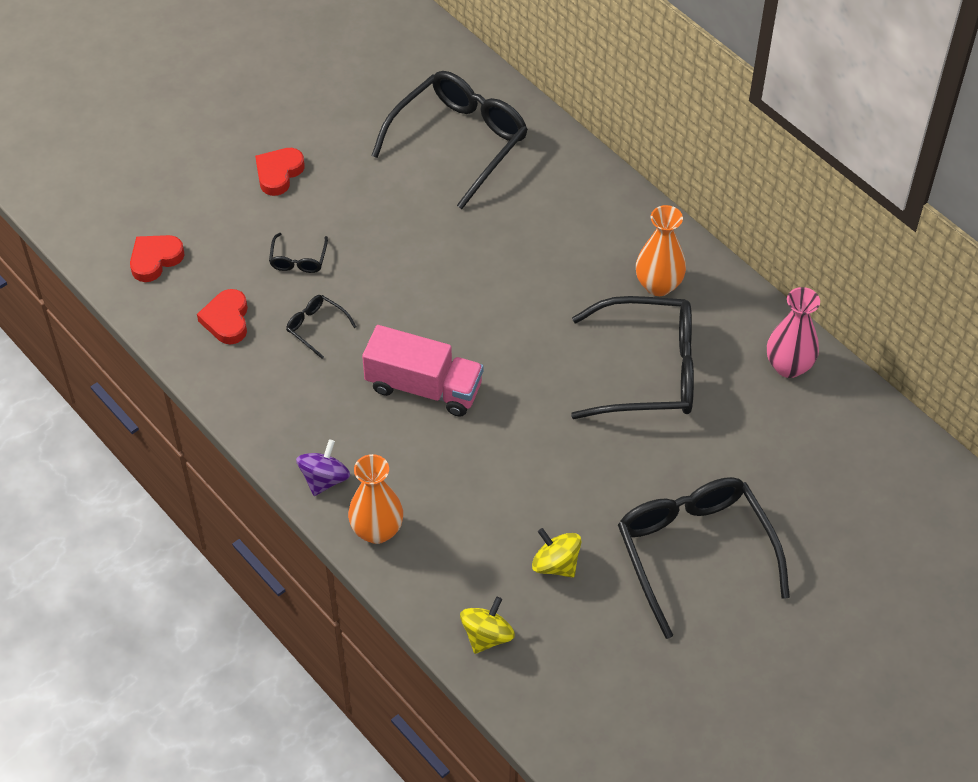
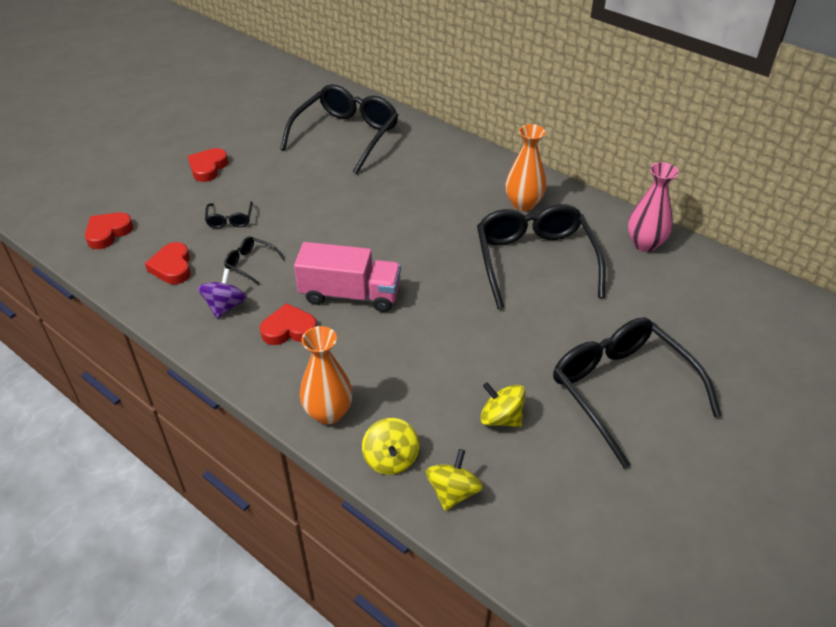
camera: 10 degrees left, 10 degrees down
(324, 479) = (272, 376): purple spinning top -> purple spinning top (225, 306)
(349, 423) = (289, 329): none -> red heart
(432, 591) = (391, 459): none -> yellow spinning top
(648, 371) = (535, 260): black glasses -> black glasses turned 90 degrees counterclockwise

